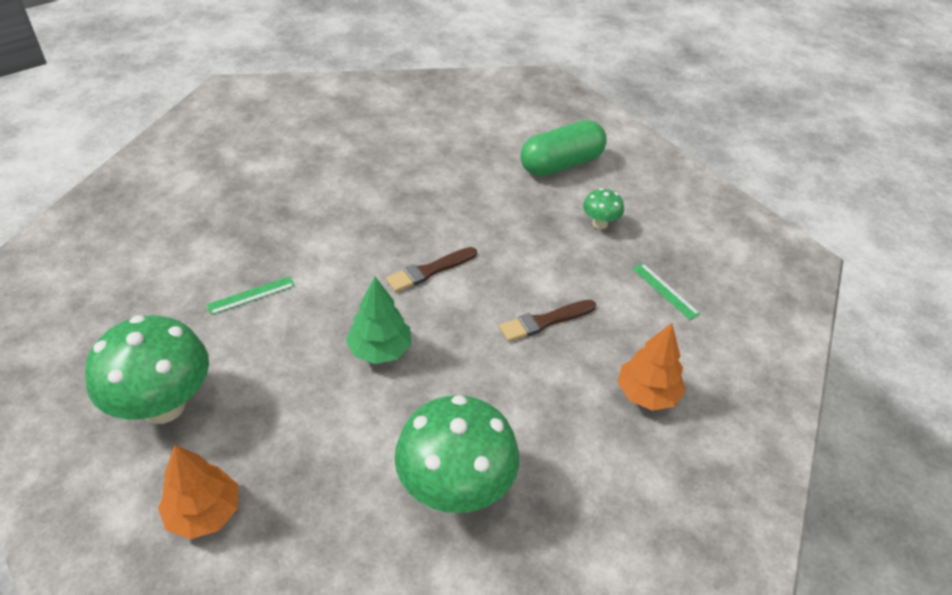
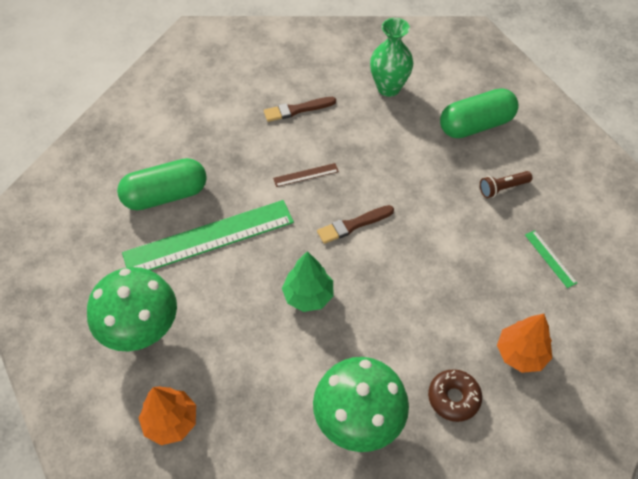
camera: 10 degrees right, 10 degrees up
(194, 253) = (165, 195): none -> green capsule
(251, 295) = (209, 238): green ruler -> green ruler, size x2.47
(368, 223) = (306, 175): none -> brown ruler
(458, 133) = (388, 88): none -> green vase
(545, 321) = (444, 280): brown brush -> brown brush (297, 110)
(572, 450) = (453, 398): none -> brown donut
(600, 223) = (502, 188): green mushroom -> brown flashlight

